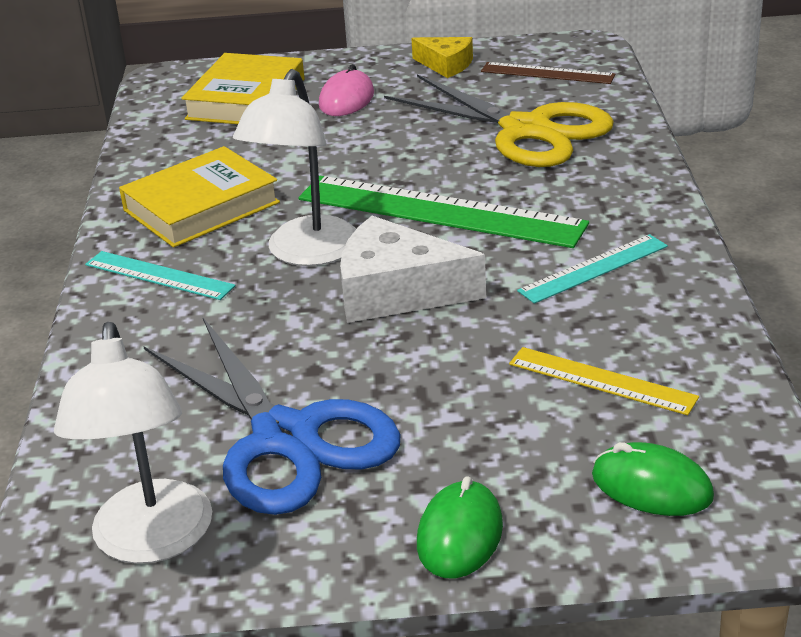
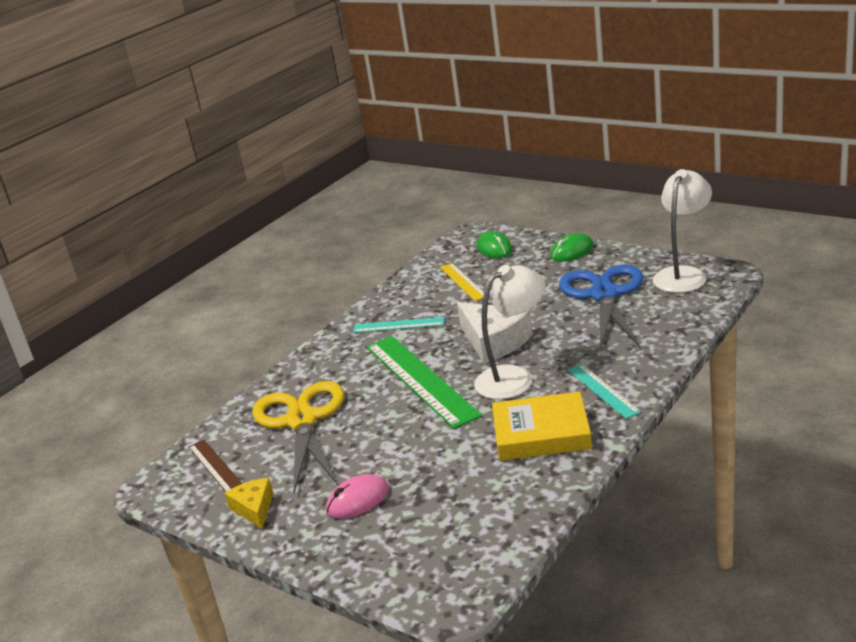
camera: 140 degrees left, 5 degrees down
(246, 99) = (421, 535): yellow book -> none

